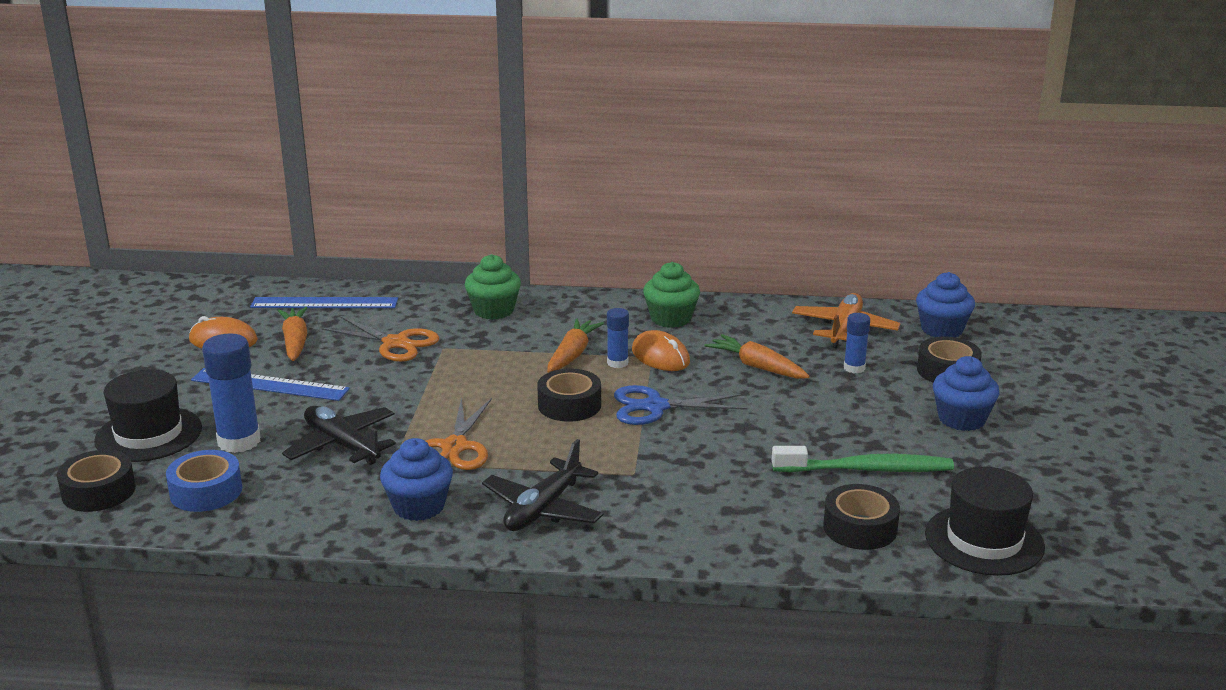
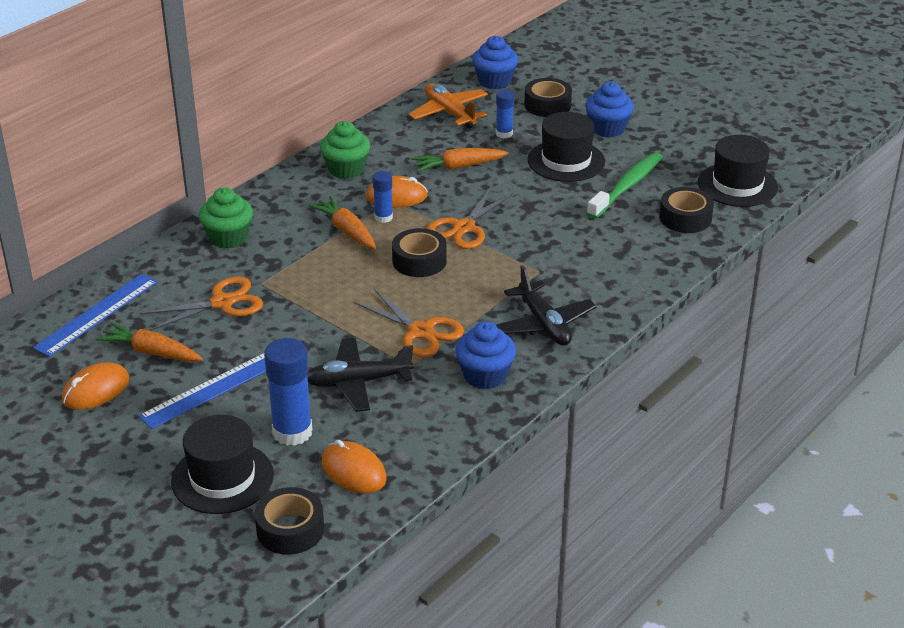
camera: 55 degrees left, 10 degrees up
(206, 491) = (353, 471): blue tape -> orange mouse
(655, 407) = (463, 228): blue scissors -> orange scissors
(859, 418) = (566, 161): none -> black hat

